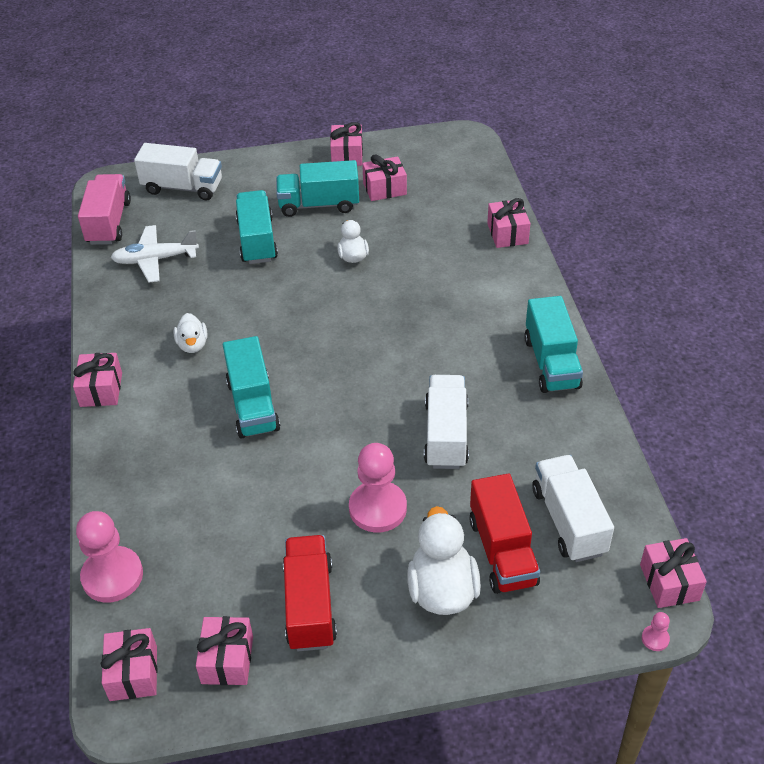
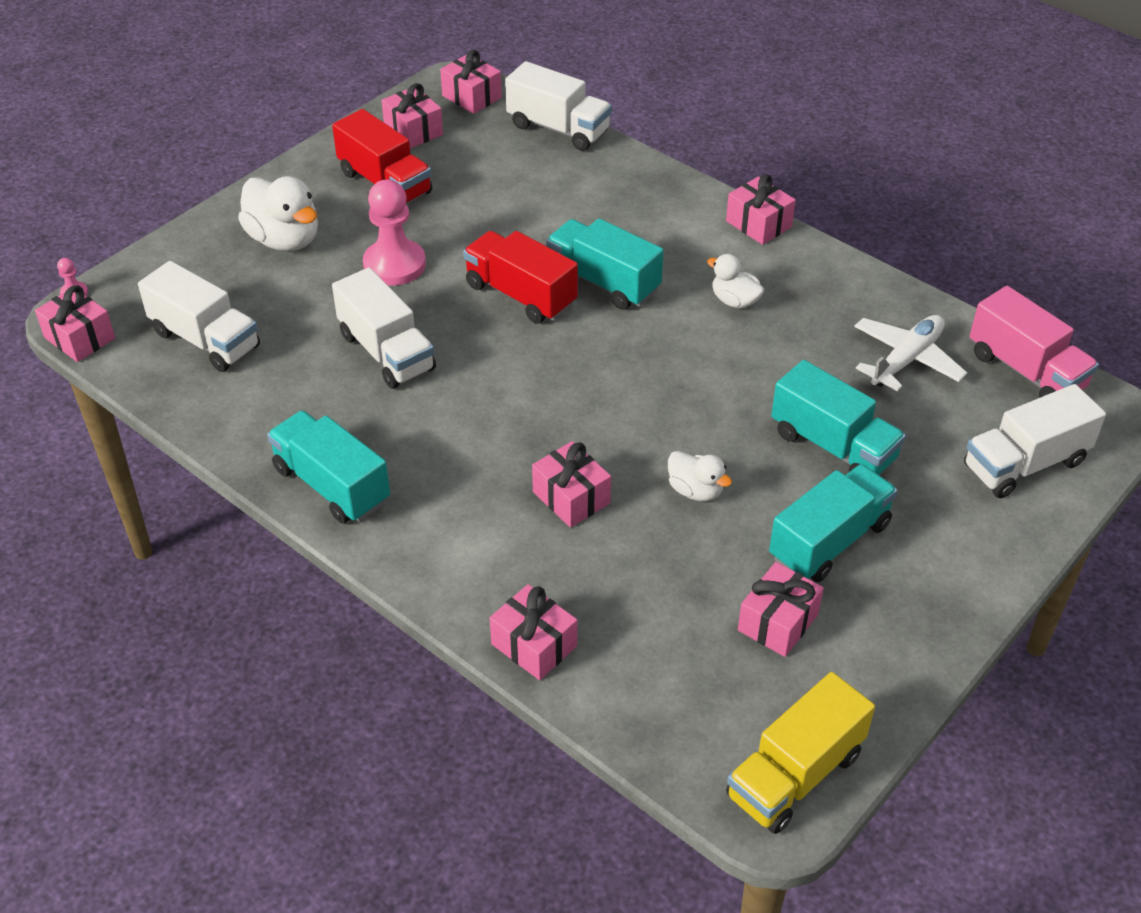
camera: 140 degrees right, 0 degrees up
(112, 576) = (558, 128): pink pawn -> white truck
(347, 155) = (901, 653): pink gift -> pink gift (571, 497)
(443, 143) = (795, 775): none -> yellow truck
(502, 551) = (252, 288): red truck -> red truck (521, 295)

